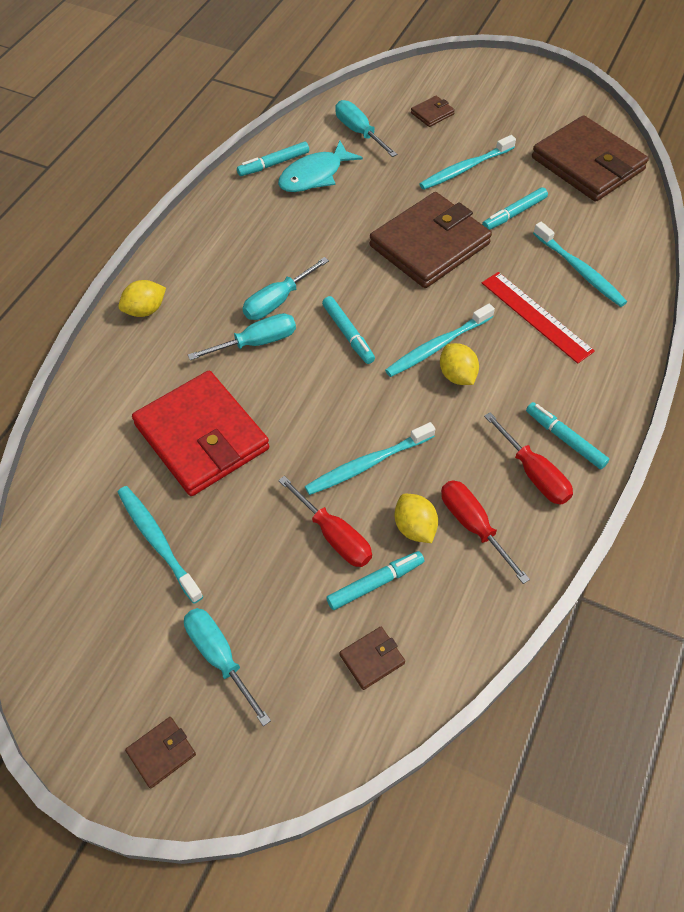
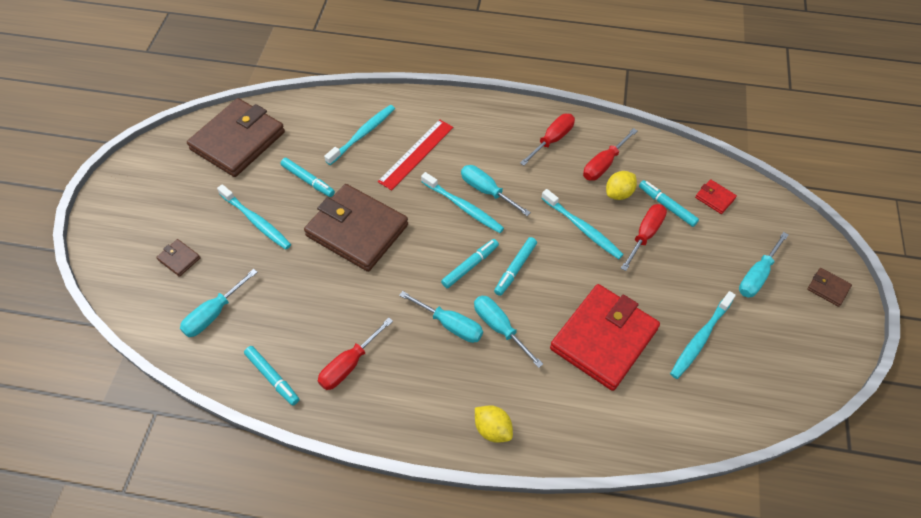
camera: 105 degrees left, 0 degrees up
(264, 216) = (349, 364): none -> red screwdriver
(314, 175) = (284, 337): turquoise fish -> none
(372, 659) = (714, 198): brown wallet -> red wallet
(457, 375) = (487, 191): yellow lemon -> turquoise screwdriver
(565, 439) = (519, 128): turquoise marker -> turquoise marker (515, 269)

